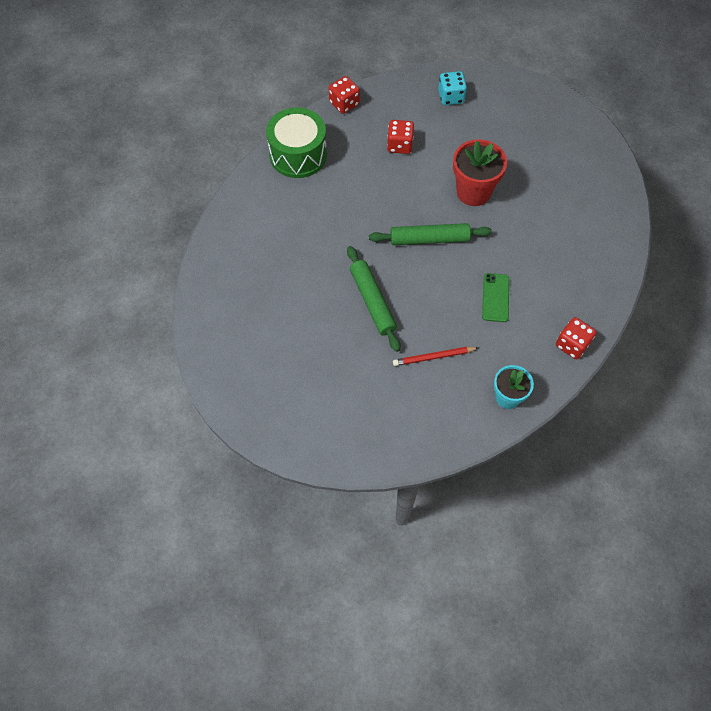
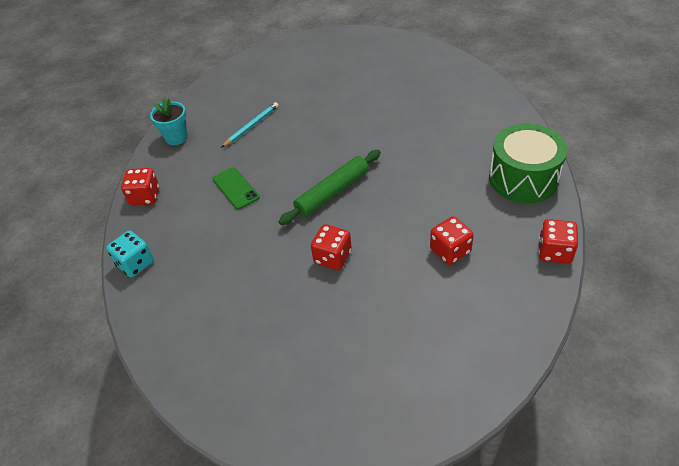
camera: 145 degrees right, 15 degrees down
(372, 301) = (331, 127): green rolling pin -> none
(433, 357) = (251, 126): red pencil -> turquoise pencil
(451, 97) = (463, 346): turquoise dice -> turquoise dice (135, 263)
(473, 192) = (332, 257): red flower pot -> red dice

